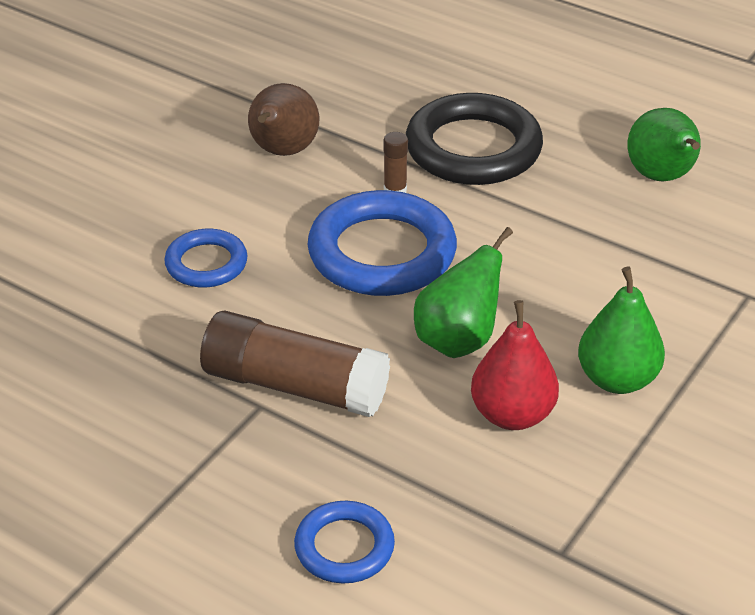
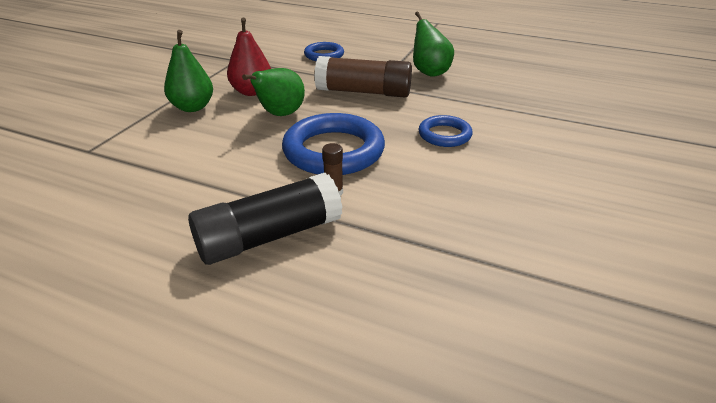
camera: 170 degrees right, 5 degrees down
(282, 151) = (439, 214): brown pear -> none
(473, 148) = (269, 236): black ring -> black glue stick
(662, 177) = (100, 227): green pear -> green pear (429, 72)

